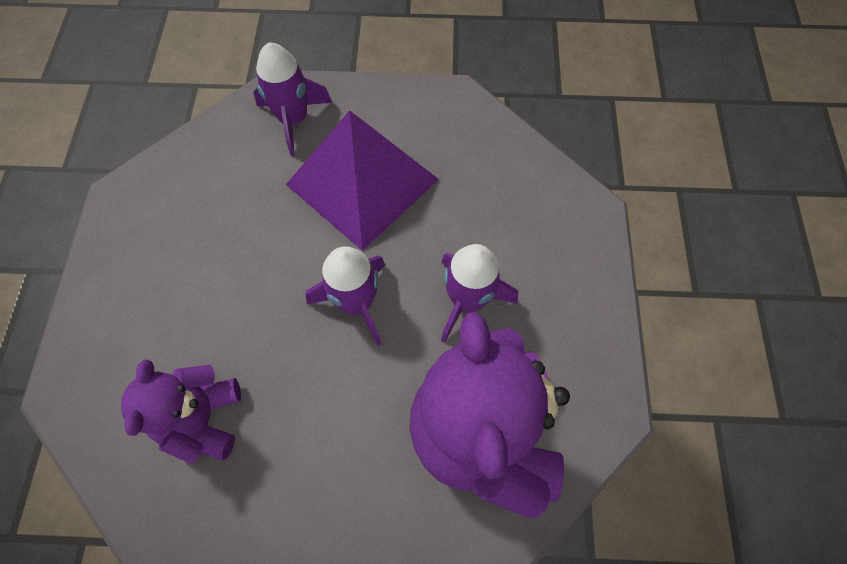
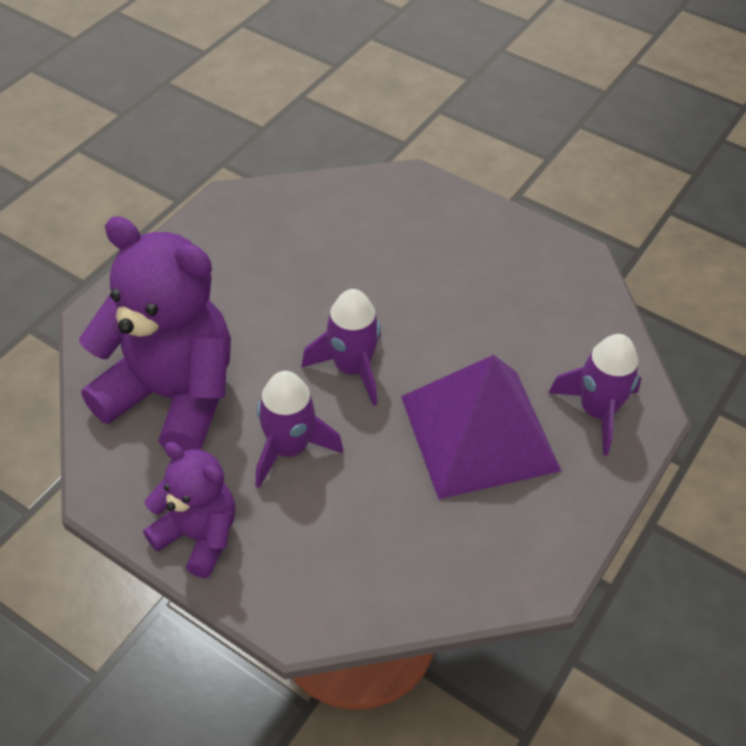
camera: 120 degrees right, 15 degrees down
(203, 419) = (330, 240): purple teddy bear -> purple teddy bear (198, 535)

